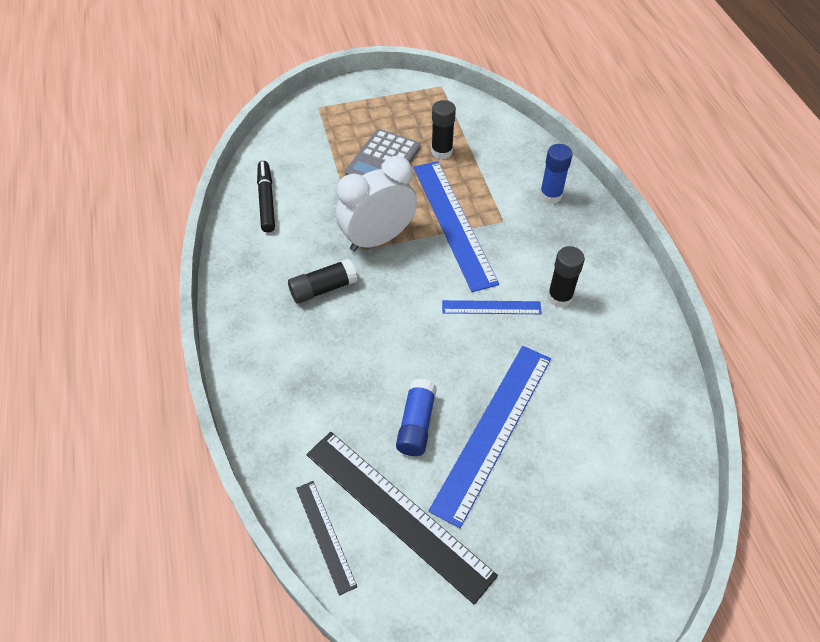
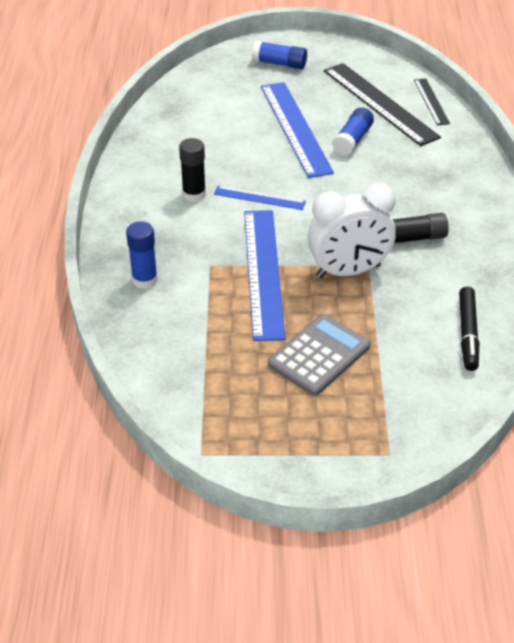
camera: 165 degrees left, 10 degrees down
(441, 151) = (242, 353): black glue stick -> none
(493, 430) = (295, 128): blue ruler -> blue ruler turned 60 degrees counterclockwise
(569, 579) = (279, 64): none -> blue glue stick

